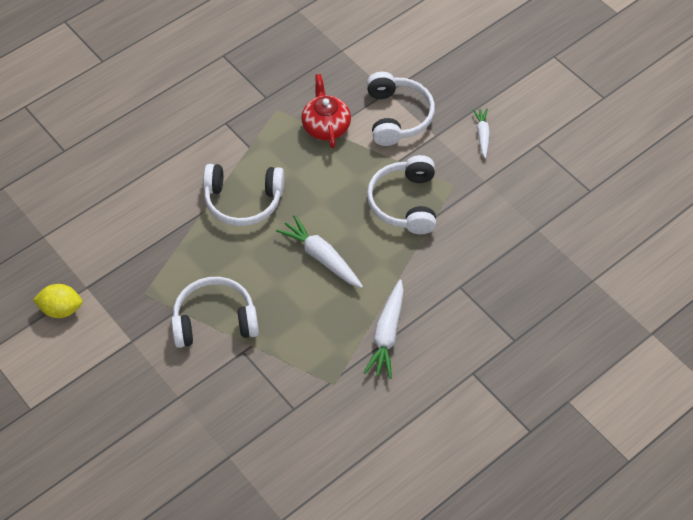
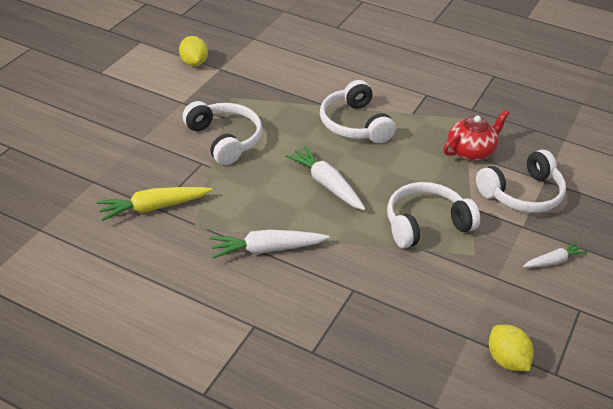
camera: 65 degrees right, 15 degrees down
(292, 412) = (153, 208): none -> yellow carrot
(321, 257) = (327, 184): white carrot -> white carrot turned 60 degrees counterclockwise
(567, 215) = (506, 360): none -> yellow lemon

